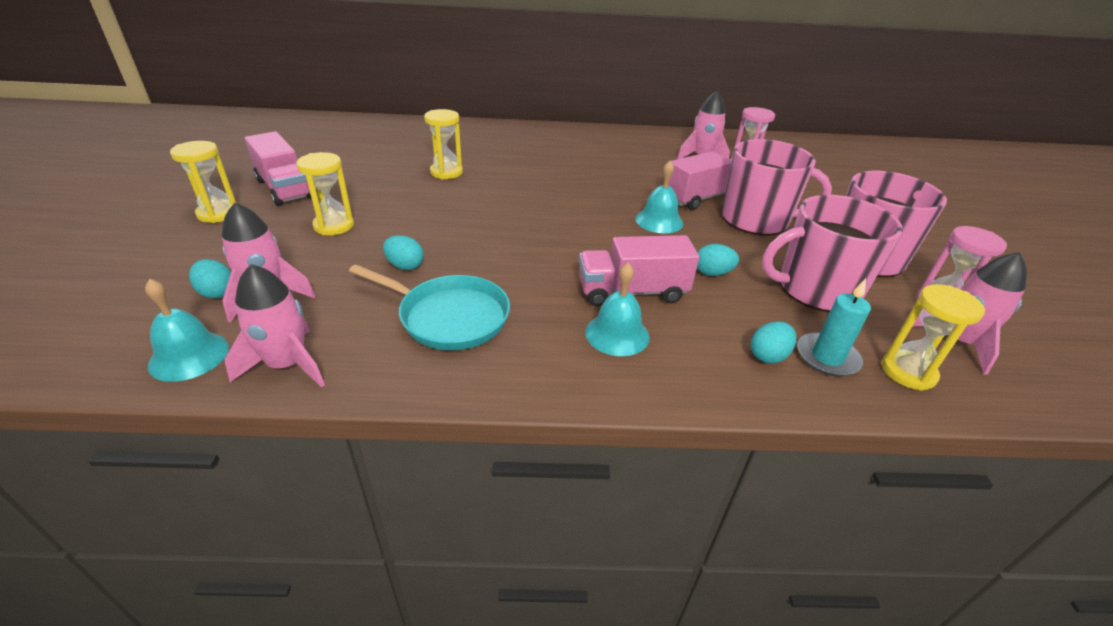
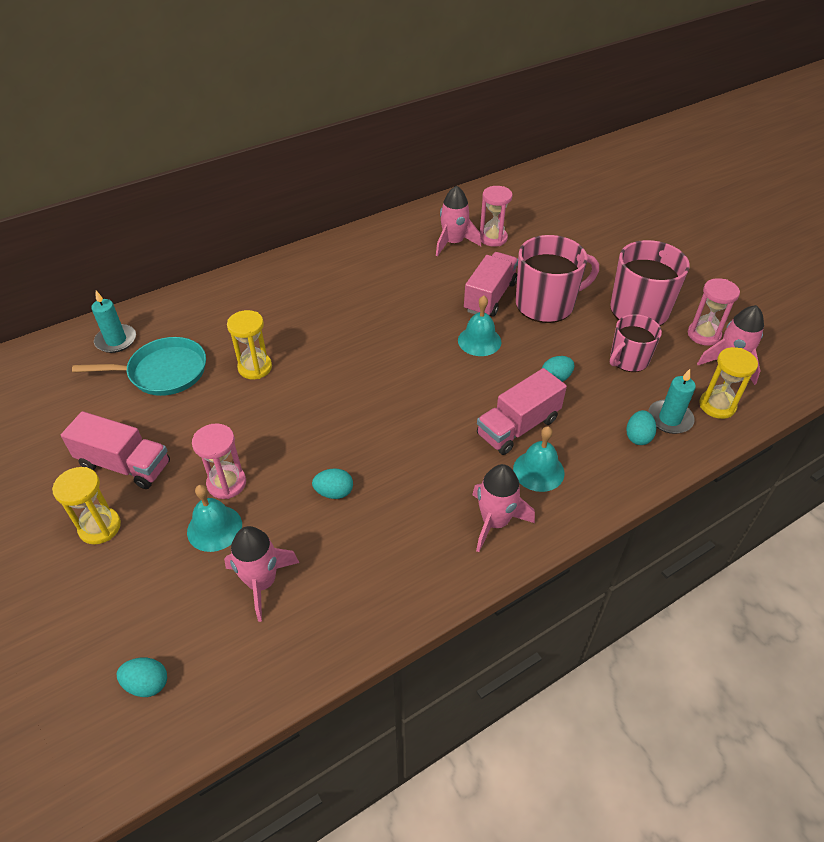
camera: 30 degrees left, 10 degrees up
(189, 356) = (268, 665): turquoise bell -> turquoise bell (214, 528)
(217, 292) = (214, 603): turquoise egg -> turquoise egg (147, 684)
(287, 365) = (349, 627): pink rocket -> pink rocket (495, 522)
(334, 226) = (226, 483): yellow hourglass -> pink hourglass
(374, 129) = (116, 340): none -> turquoise candle
(449, 317) = (417, 521): turquoise pan -> turquoise pan (163, 372)
(816, 289) = (628, 360): pink mug -> pink mug, size x0.62

